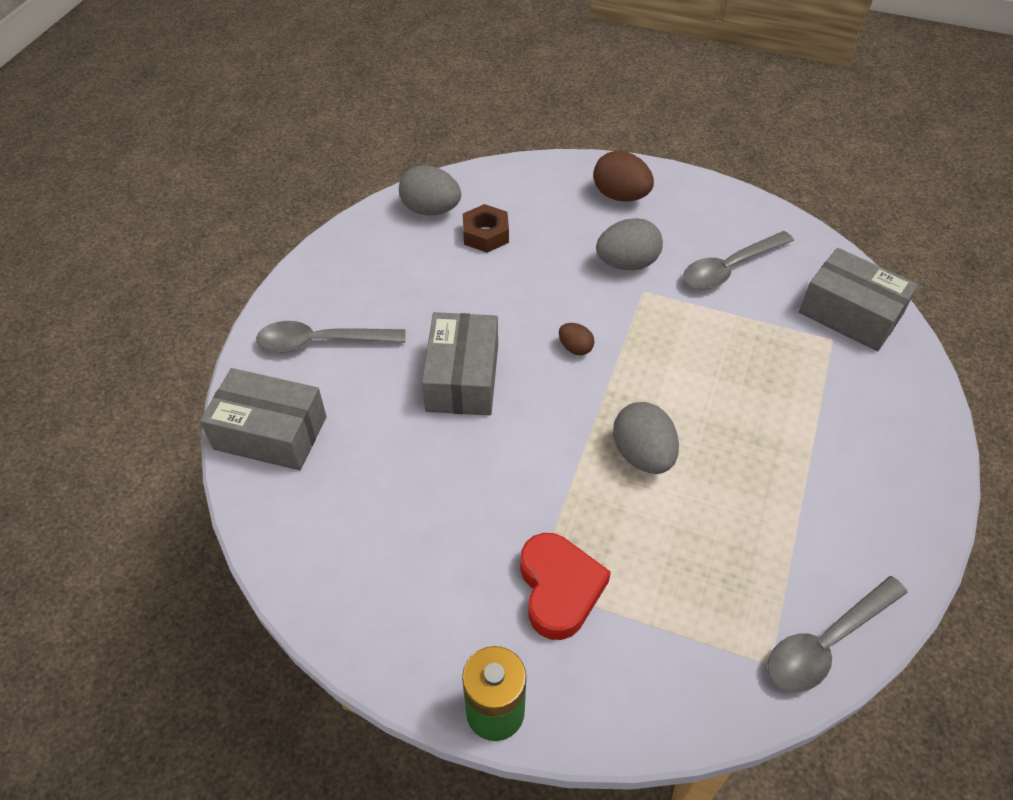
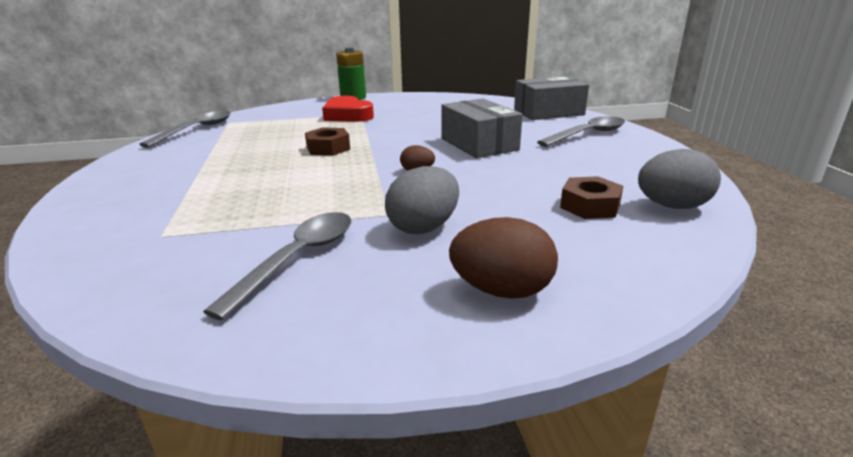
camera: 150 degrees right, 25 degrees down
(642, 455) = (328, 148): grey egg -> brown nut
(850, 314) = (129, 261): grey box -> none

